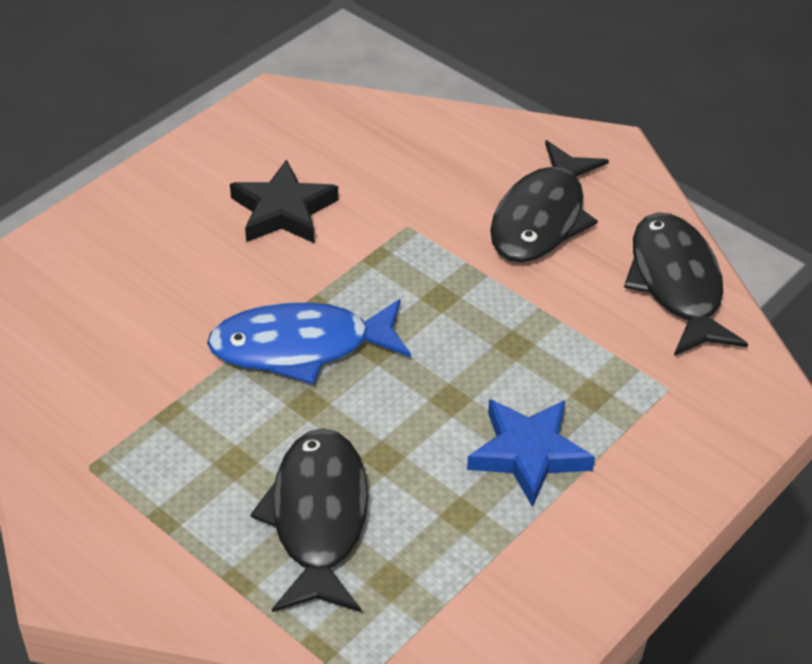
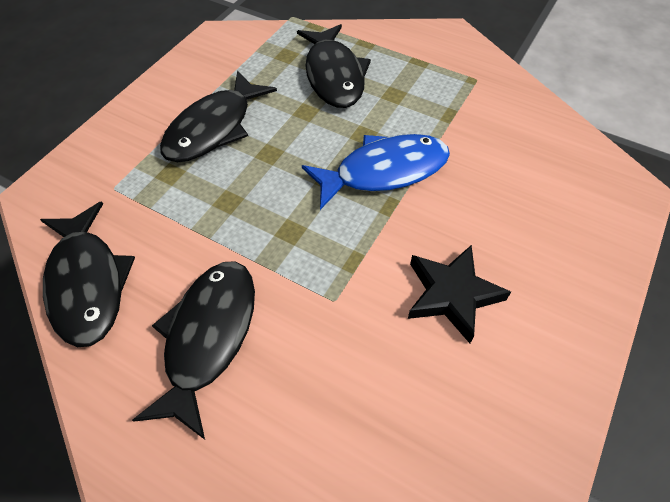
camera: 170 degrees right, 10 degrees up
(528, 454) = (214, 128): blue star -> black fish

